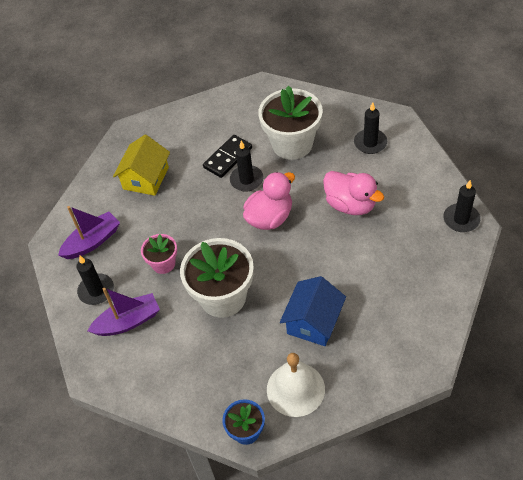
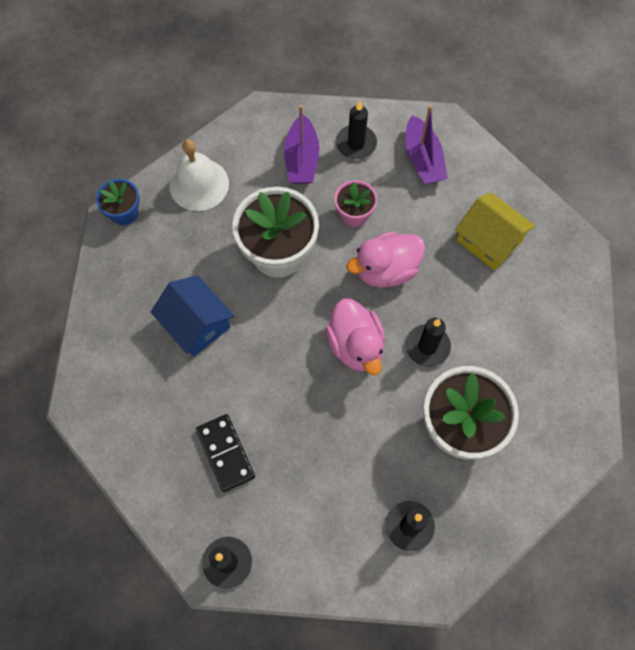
camera: 110 degrees right, 15 degrees up
(228, 158) = (475, 341): black domino -> black domino (225, 453)
(295, 389) = (136, 272): white bell -> white bell (199, 184)
(350, 205) = (323, 444): pink duck -> pink duck (386, 270)

